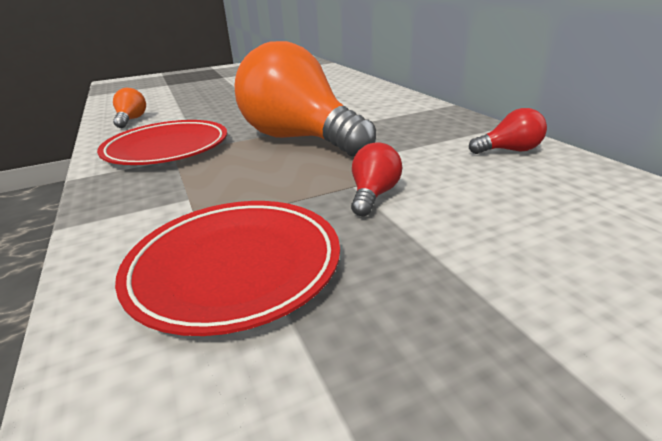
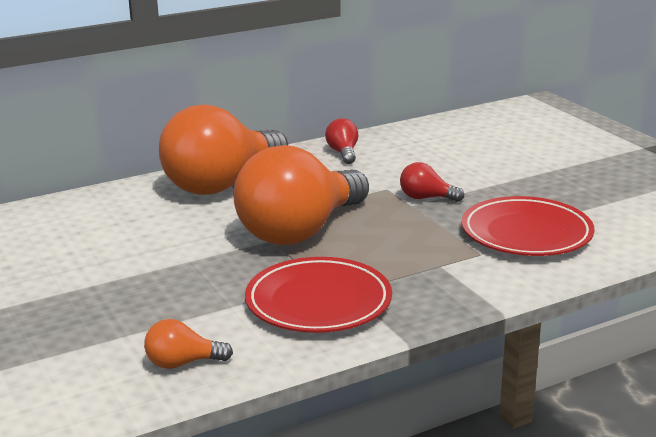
camera: 95 degrees left, 5 degrees down
(404, 111) = (221, 184): none -> orange light bulb

